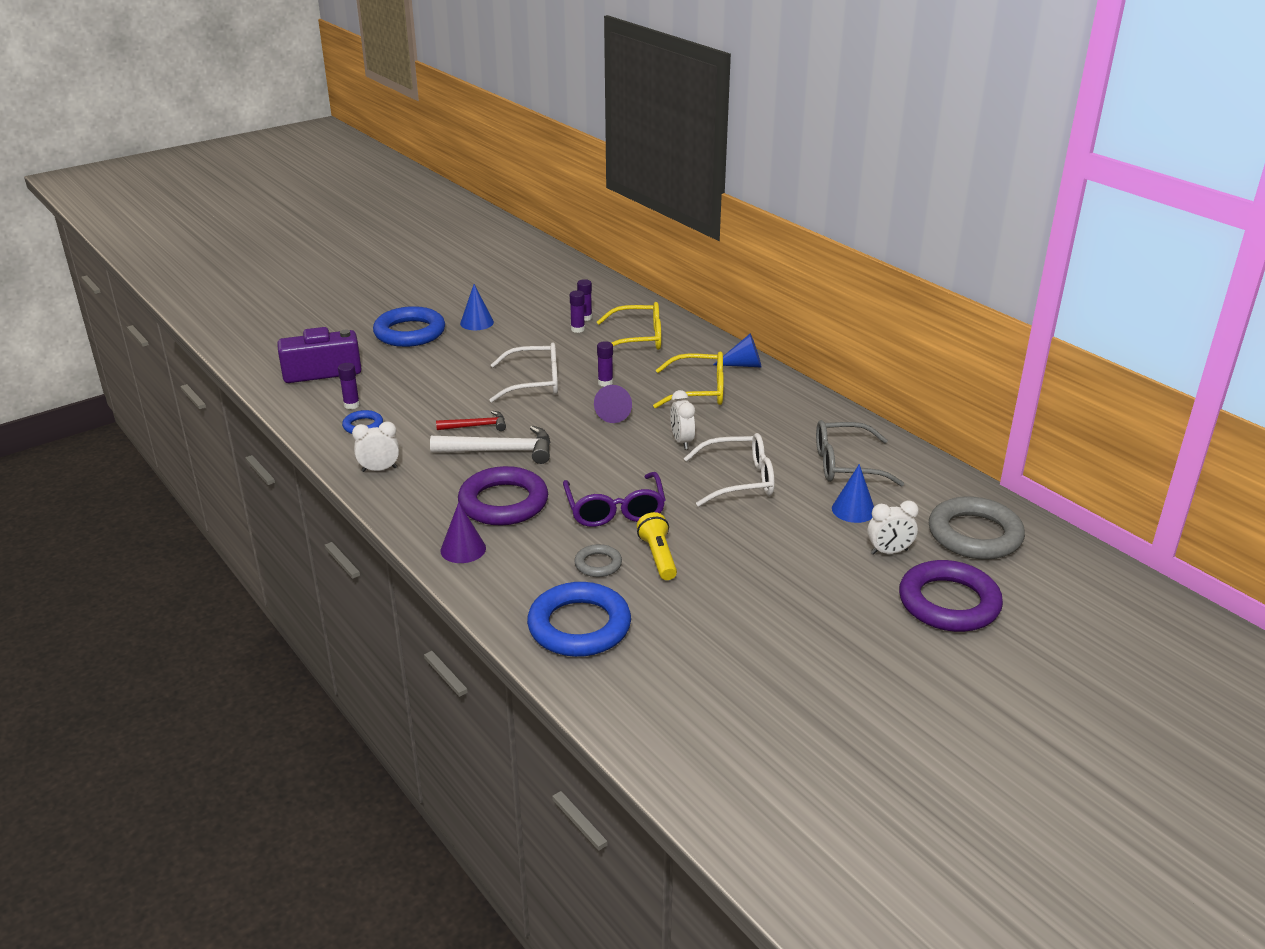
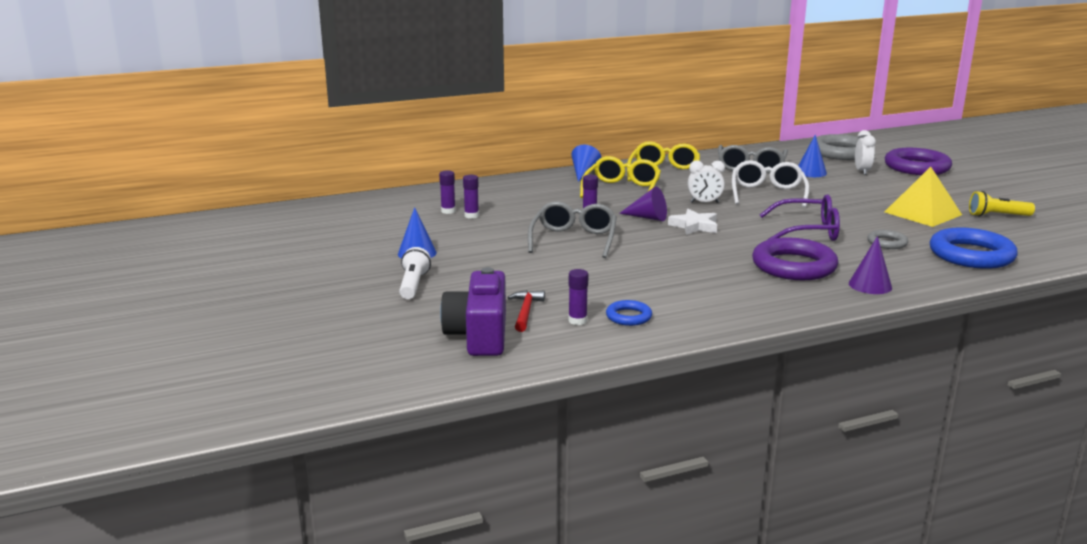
camera: 75 degrees left, 10 degrees down
(379, 469) = (725, 312): white clock -> none
(410, 332) = (413, 285): blue ring -> white flashlight
(476, 426) = (650, 267): red hammer -> red hammer (525, 312)
(500, 451) = (702, 261): white hammer -> none
(535, 383) = (574, 239): white glasses -> grey glasses
(600, 440) = (694, 226): none -> white star
(638, 339) = (510, 198): yellow glasses -> yellow glasses (664, 173)
(658, 556) = (874, 225): yellow flashlight -> yellow flashlight (997, 216)
(725, 597) = (923, 213): none -> yellow pyramid

